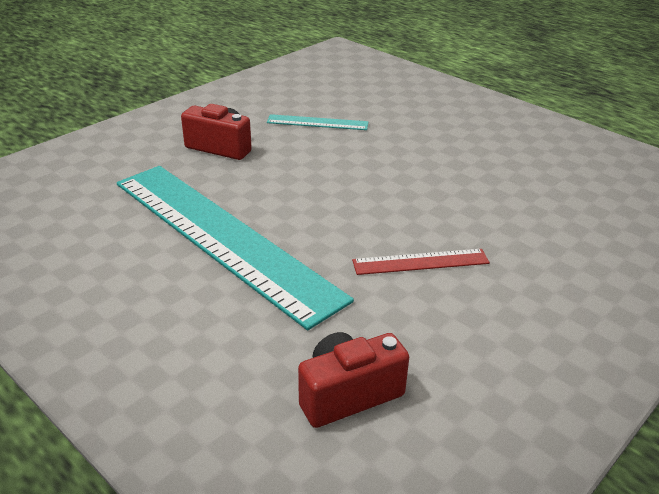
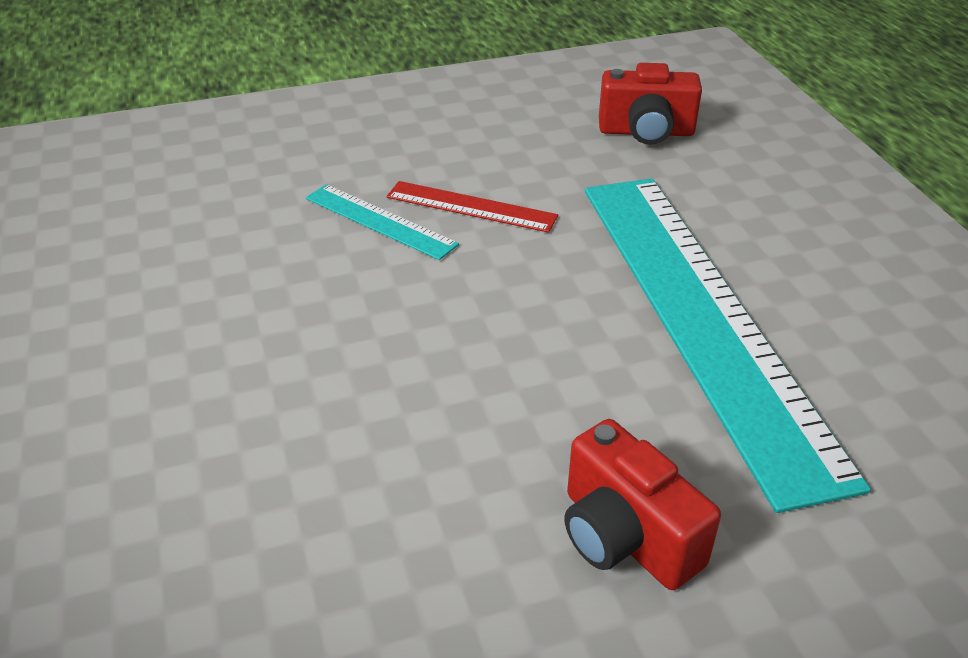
camera: 150 degrees left, 5 degrees up
(317, 122) = (362, 543): turquoise ruler -> turquoise ruler (380, 221)

